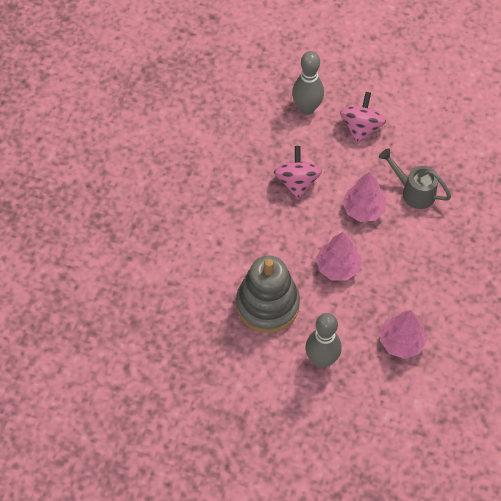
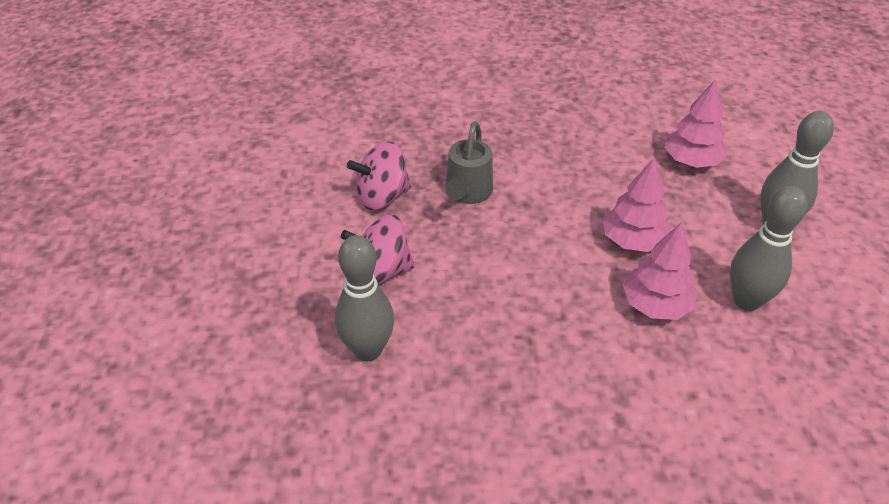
camera: 110 degrees left, 15 degrees down
(267, 304) = (746, 300): grey stacking toy -> grey bowling pin
(297, 182) = (520, 323): pink spinning top -> pink spinning top (382, 196)
(363, 209) = (525, 236): pink tree -> pink tree (655, 305)

